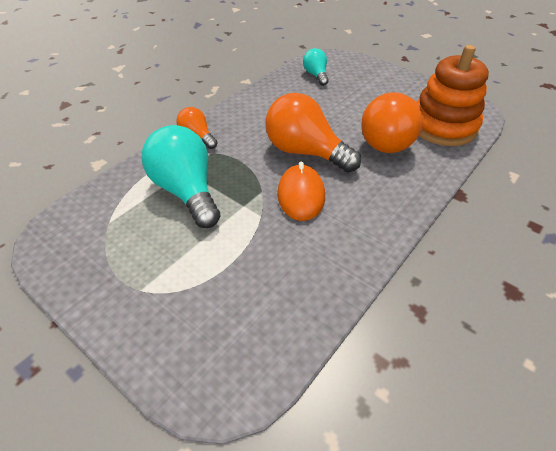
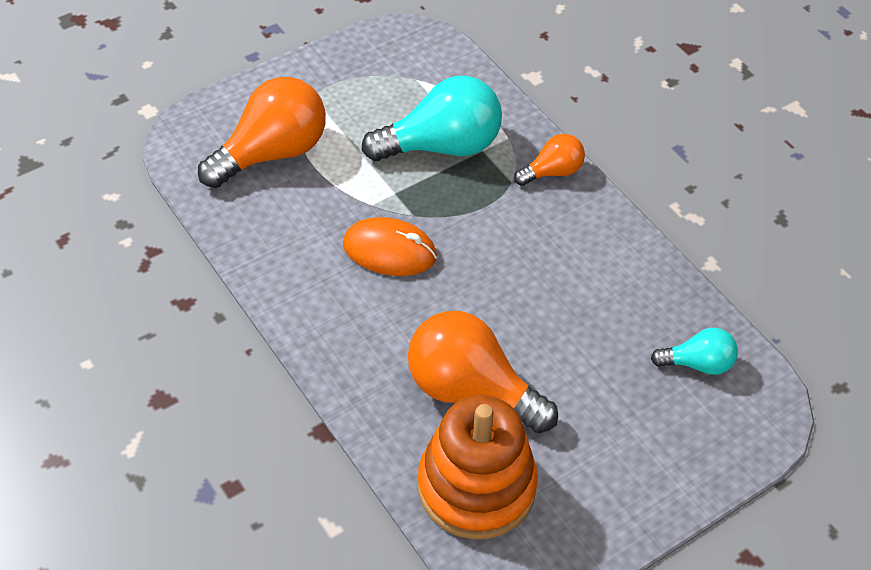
camera: 105 degrees right, 5 degrees up
(305, 152) = (475, 281): orange light bulb -> orange light bulb (272, 153)

